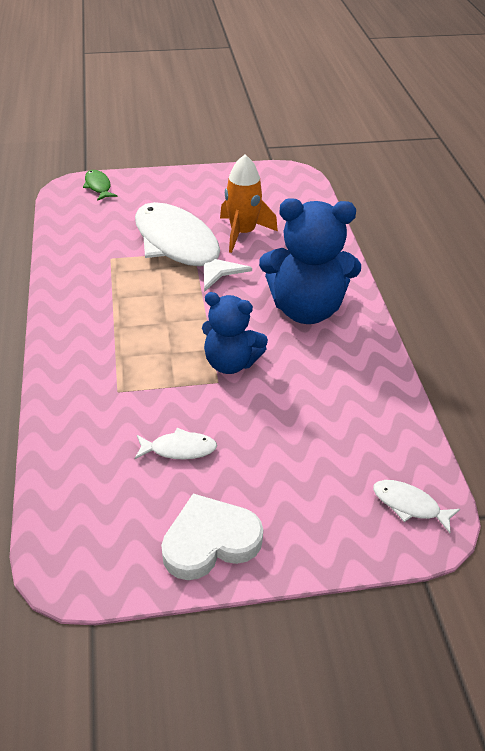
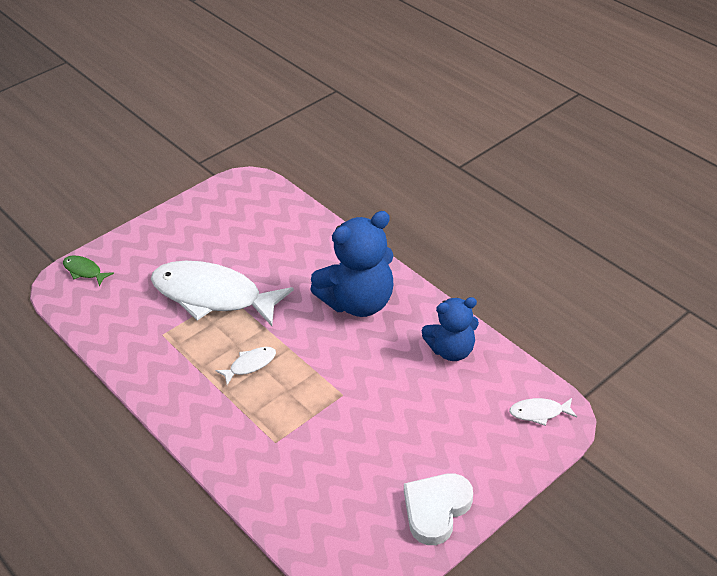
camera: 30 degrees left, 0 degrees up
(179, 449) = (360, 459): white fish -> white fish (250, 365)
(230, 363) = (339, 375): blue teddy bear -> blue teddy bear (451, 350)
(242, 233) = (253, 258): orange rocket -> none

